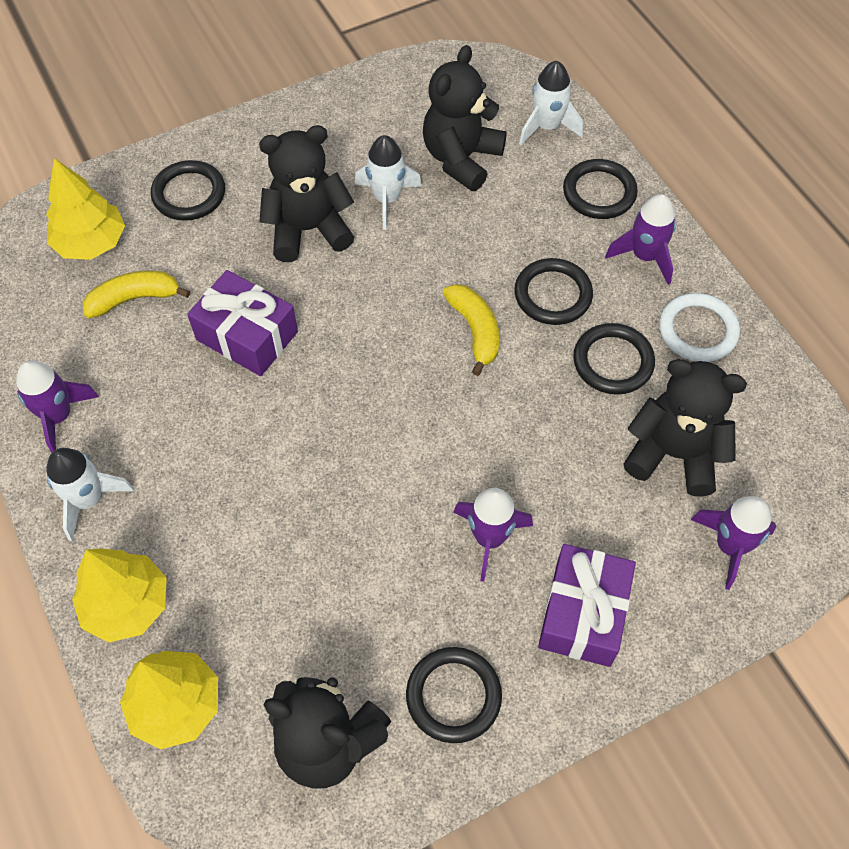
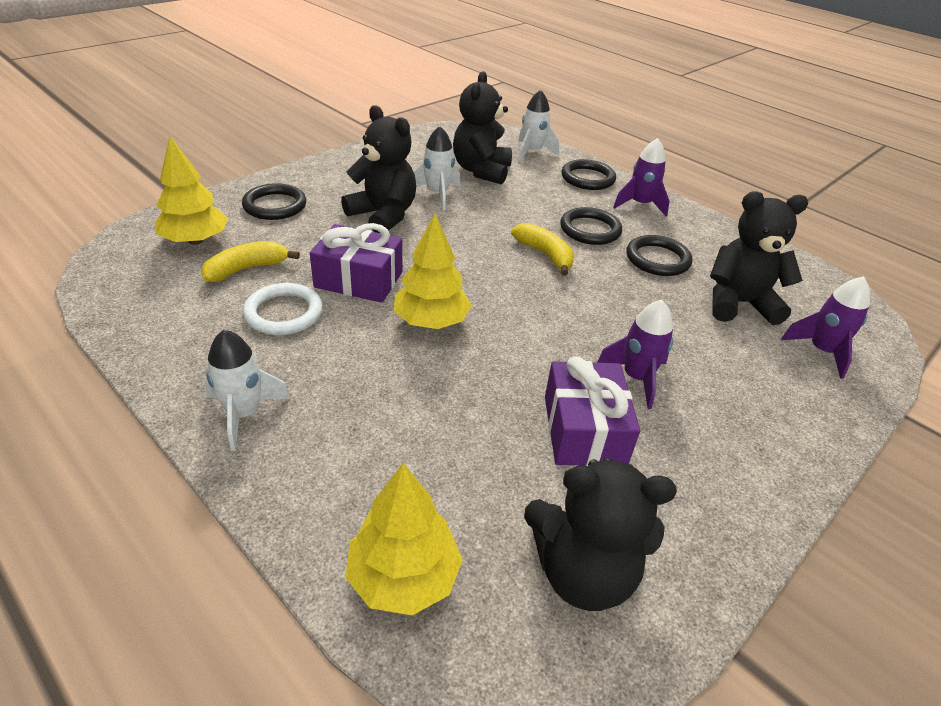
camera: 20 degrees left, 20 degrees down
(58, 416) = (194, 356): purple rocket -> none
(127, 605) = (314, 494): yellow tree -> yellow tree (431, 321)
(308, 230) = (383, 215): black teddy bear -> black teddy bear turned 75 degrees clockwise
(453, 696) = (680, 502): black ring -> none
(583, 613) = (747, 416): purple gift -> purple gift (584, 430)
(697, 330) = (703, 236): white ring -> white ring (284, 313)

